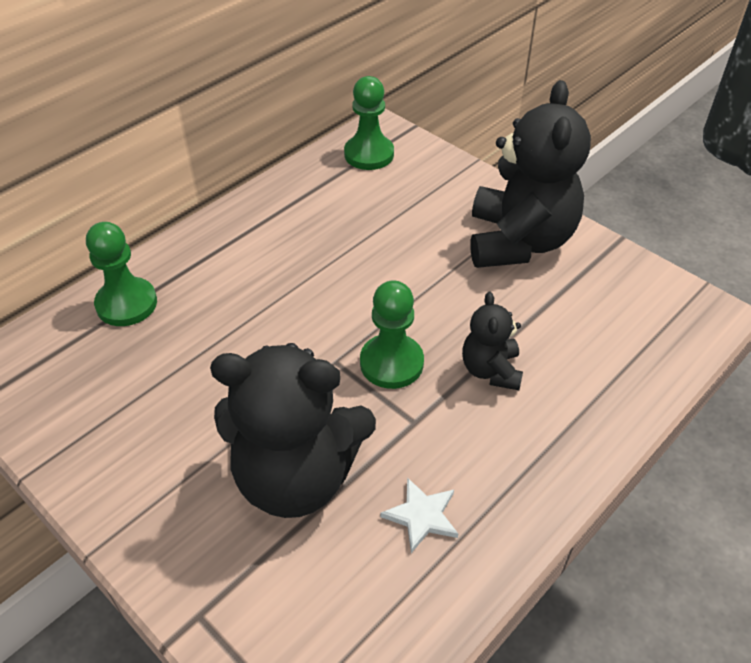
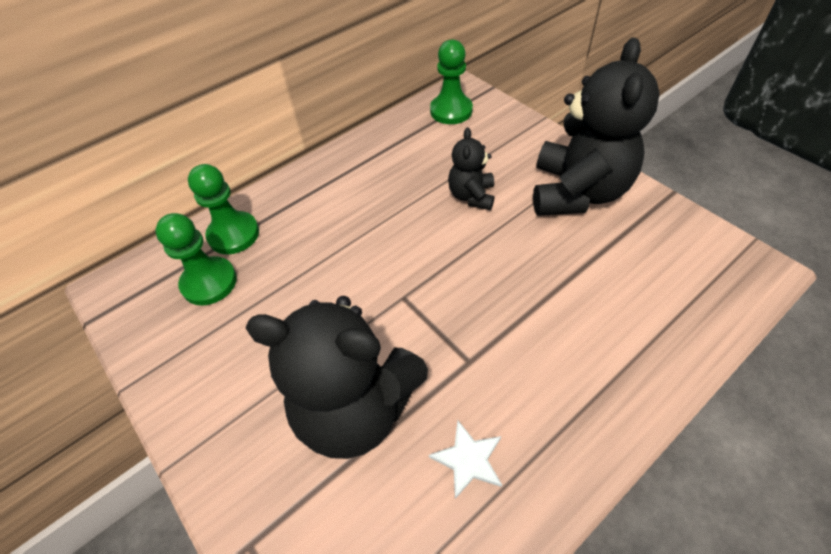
camera: 10 degrees right, 5 degrees up
(391, 363) = (453, 302): green pawn -> green pawn (209, 282)
(491, 370) = (544, 314): black teddy bear -> black teddy bear (471, 196)

